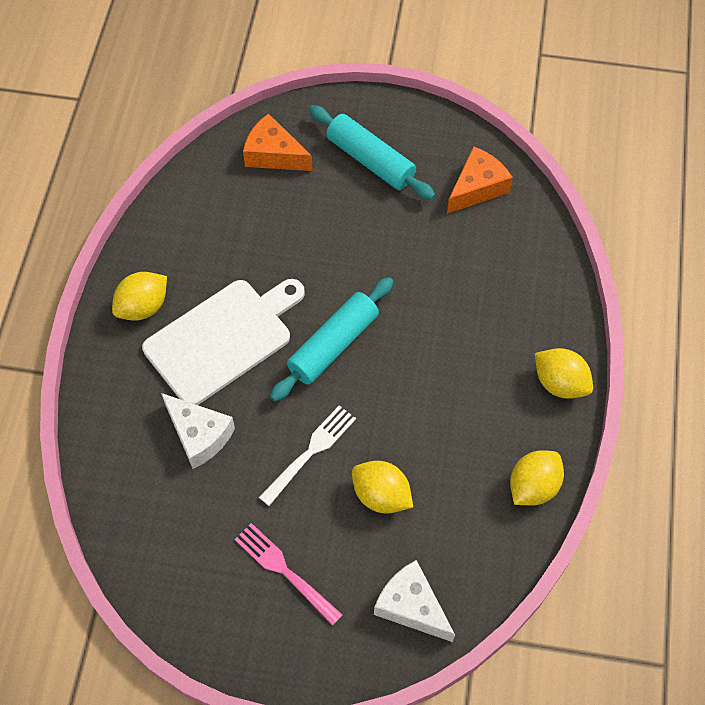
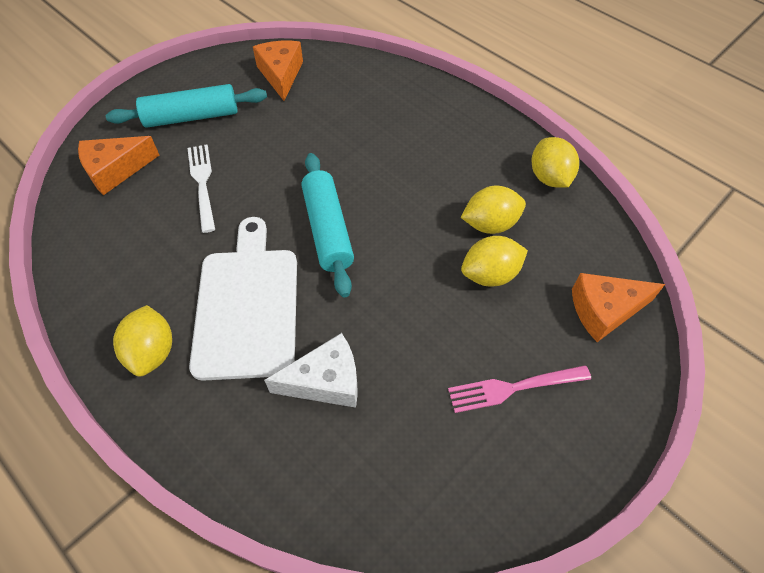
camera: 55 degrees left, 5 degrees down
(310, 453) = (413, 303): white fork -> white fork (203, 184)
(411, 606) = (604, 310): white cheese -> orange cheese
(560, 383) = (477, 118): yellow lemon -> yellow lemon (490, 224)

